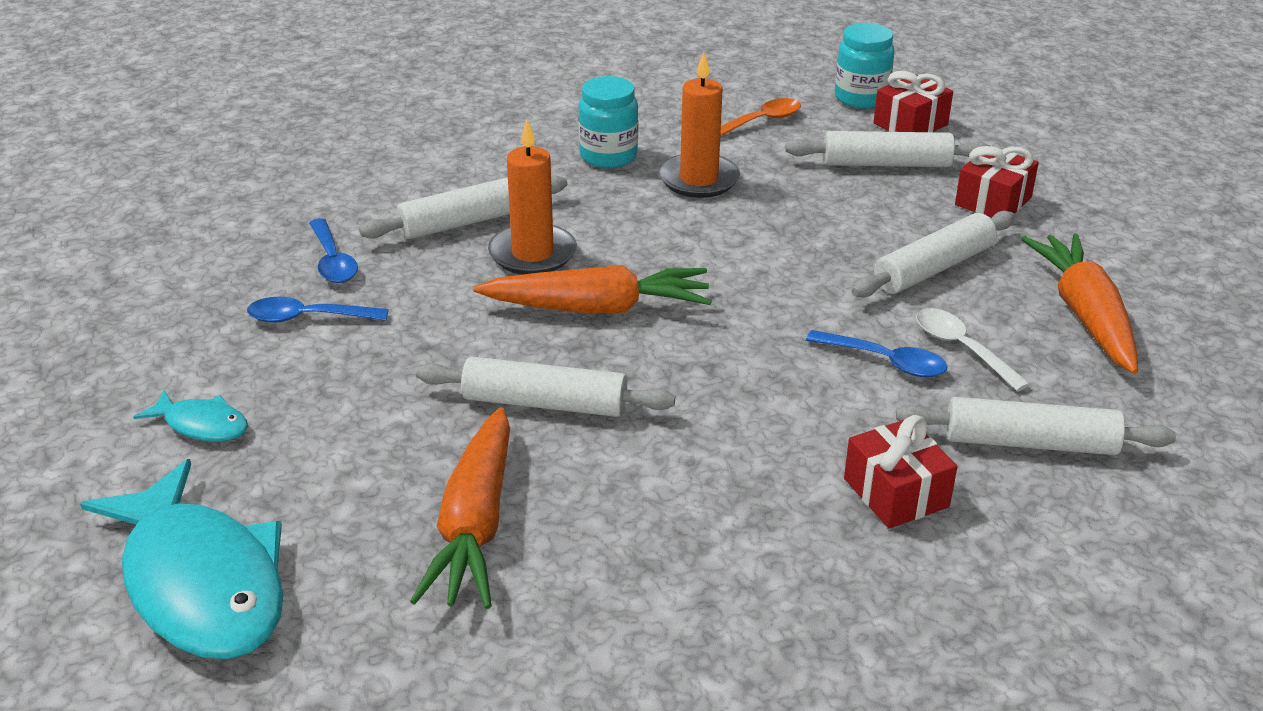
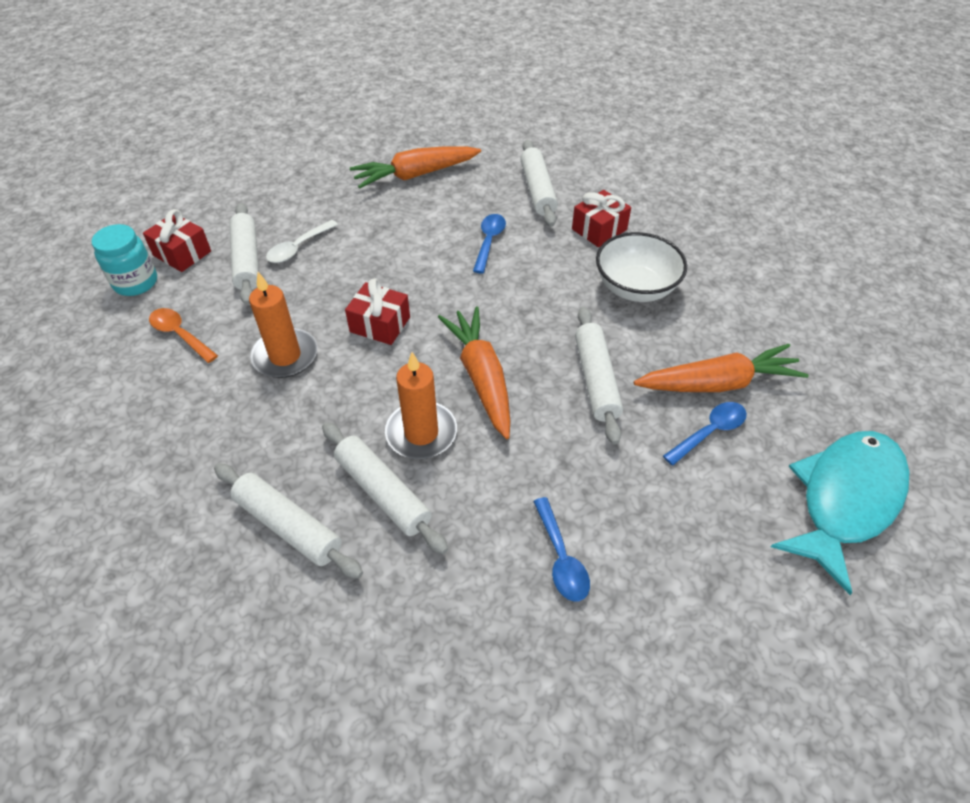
camera: 105 degrees left, 15 degrees up
(202, 425) = (717, 573): turquoise fish -> none
(333, 261) = (473, 574): blue spoon -> blue spoon (709, 432)
(608, 156) = (251, 421): turquoise jar -> none
(724, 496) = (635, 288): none -> white bowl
(933, 268) = (383, 230): white rolling pin -> white rolling pin (288, 526)
(961, 348) = (465, 215): white spoon -> white spoon (298, 248)
(993, 201) = (293, 211): red gift -> red gift (380, 324)

